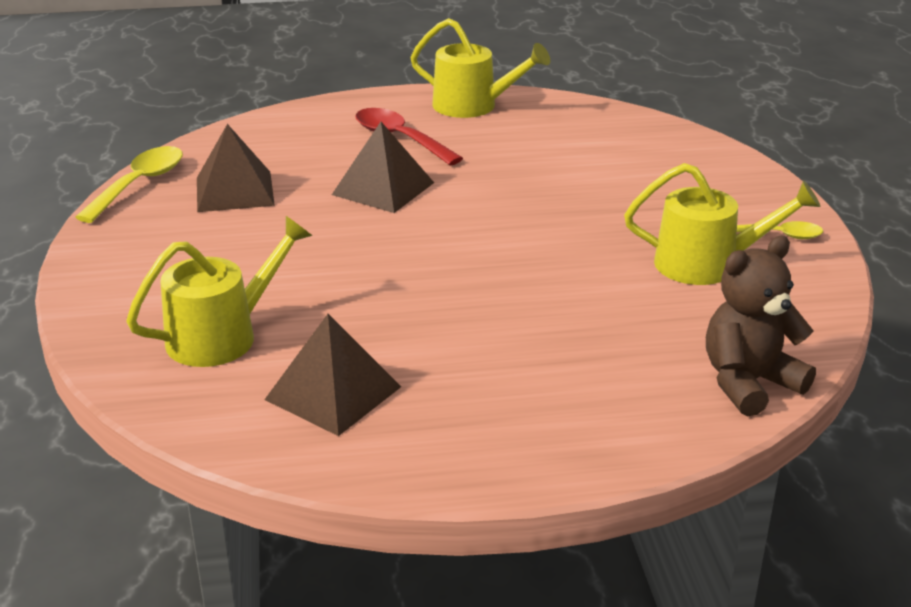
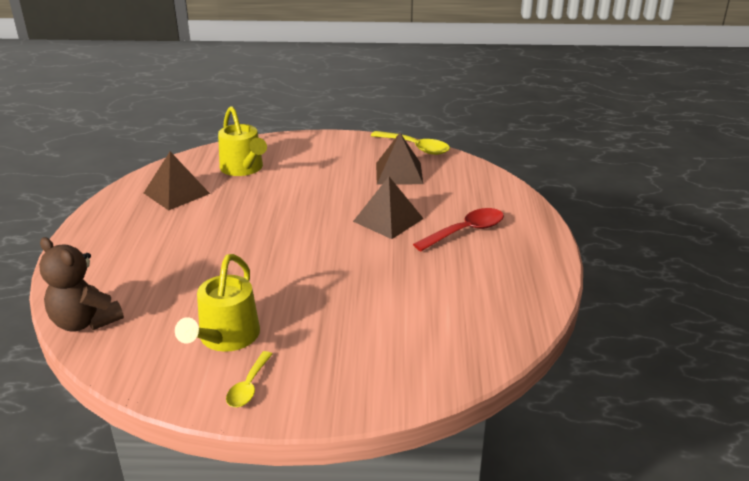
camera: 100 degrees right, 0 degrees up
(472, 106) = (526, 268): yellow watering can -> none
(749, 383) = (85, 322): brown teddy bear -> brown teddy bear turned 150 degrees clockwise

